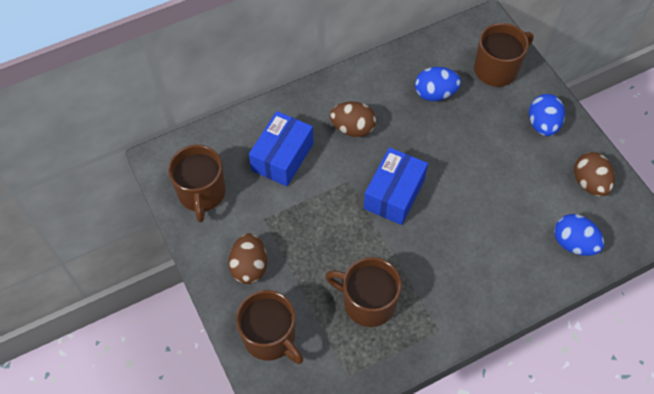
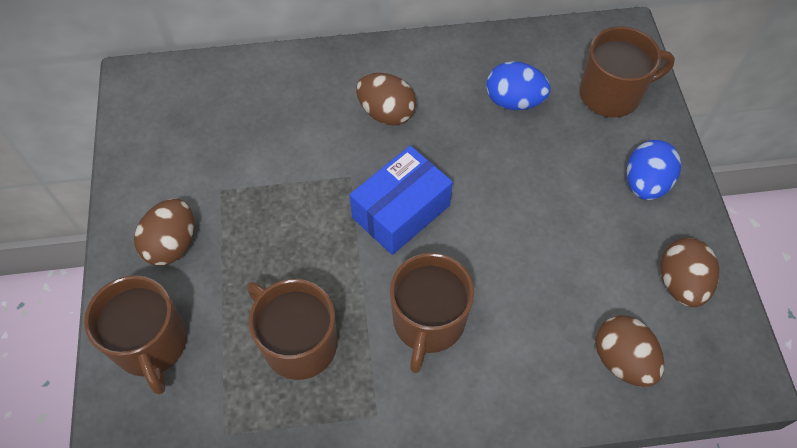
camera: 20 degrees right, 0 degrees up
(202, 193) = (162, 135): brown mug -> brown mug (428, 322)
(282, 157) = (281, 121): blue box -> none
(573, 243) = (622, 360): blue egg -> brown egg

